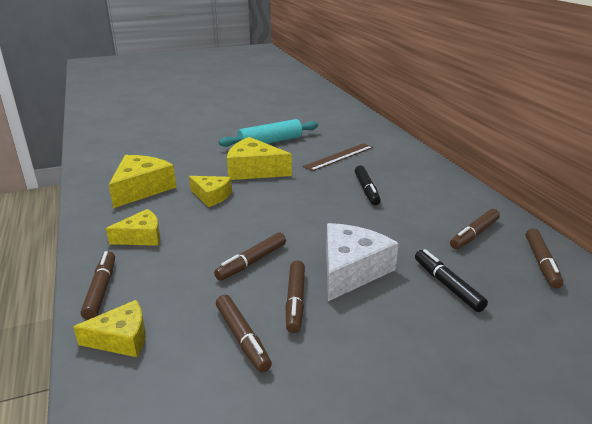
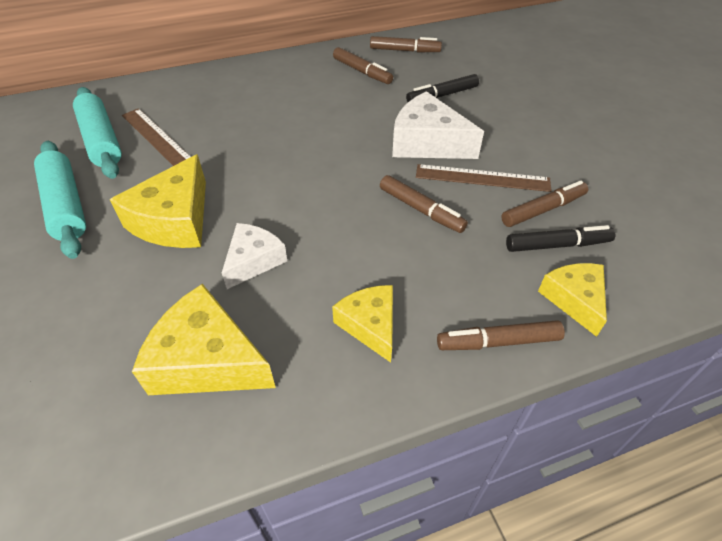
camera: 90 degrees left, 20 degrees up
(211, 196) = (253, 261): yellow cheese -> white cheese
(295, 301) = (482, 178): brown marker -> brown ruler
(333, 142) = (101, 141): none -> turquoise rolling pin
(366, 190) = (262, 123): black marker -> black marker (557, 245)

